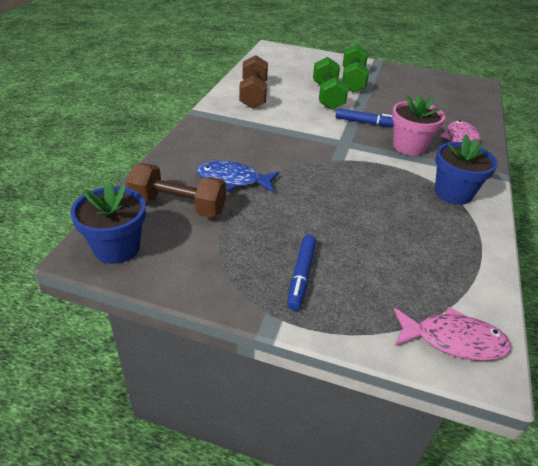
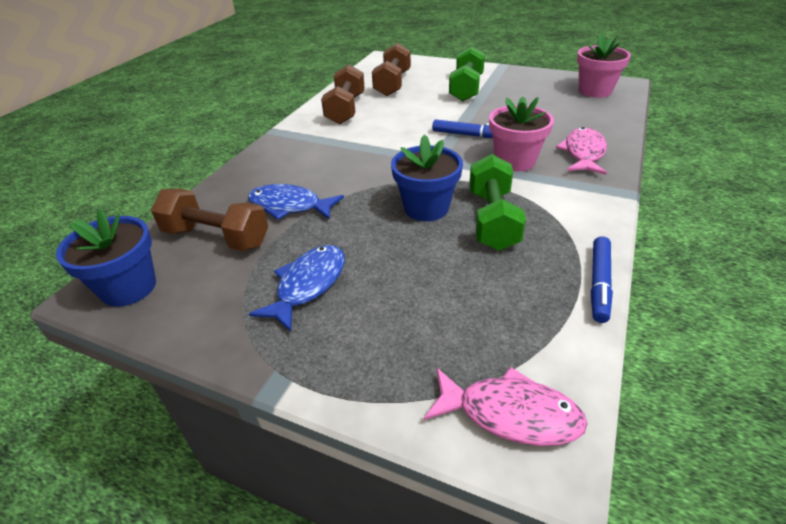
camera: 10 degrees right, 0 degrees up
(271, 246) = (308, 285): none -> blue fish
(288, 73) = (393, 84): none -> brown dumbbell
(301, 275) = (333, 322): blue marker -> blue marker (599, 283)
(327, 96) = (431, 107): green dumbbell -> green dumbbell (492, 220)
(453, 193) = (557, 216): blue flower pot -> blue flower pot (426, 208)
(458, 88) = (595, 91): none -> pink flower pot

